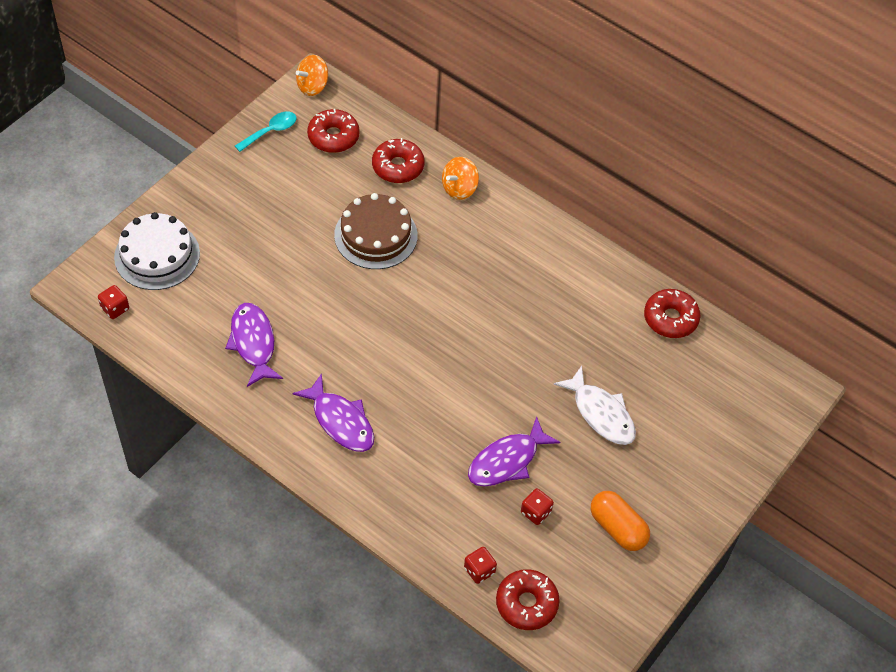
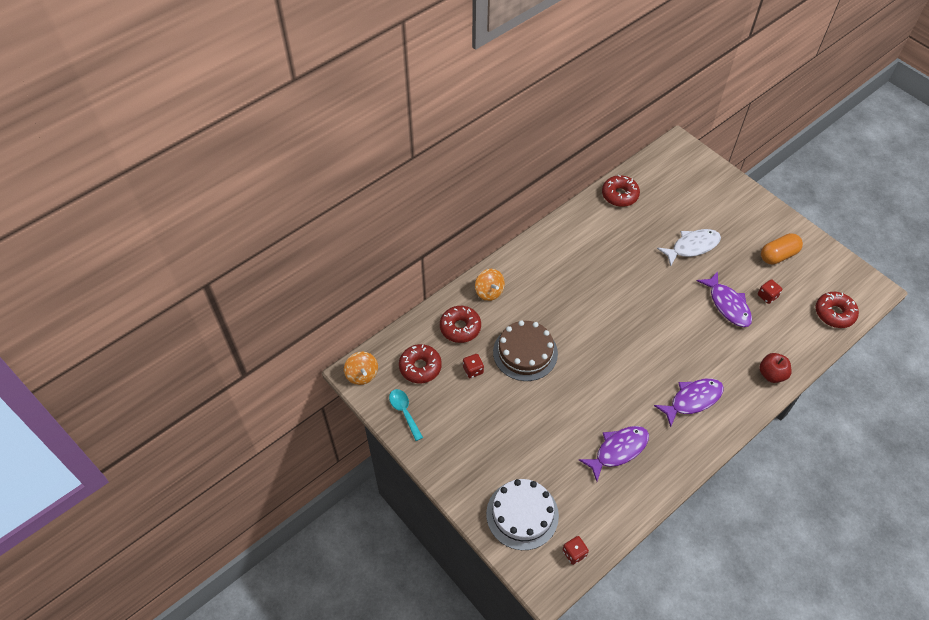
camera: 75 degrees left, 0 degrees up
(253, 343) = (618, 450): purple fish -> purple fish turned 150 degrees clockwise
(400, 516) = (771, 374): none -> red apple
(479, 570) = (811, 335): red dice -> red dice (473, 370)

